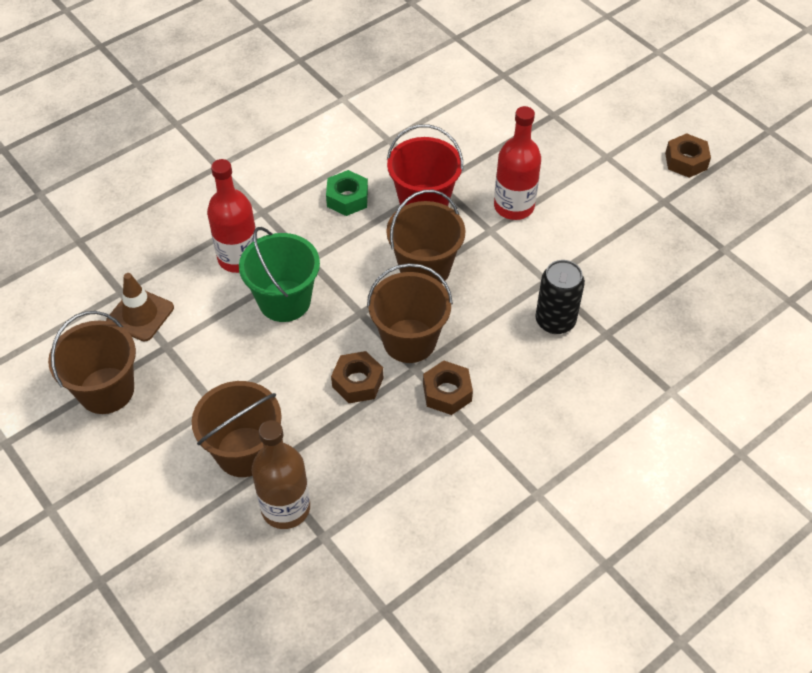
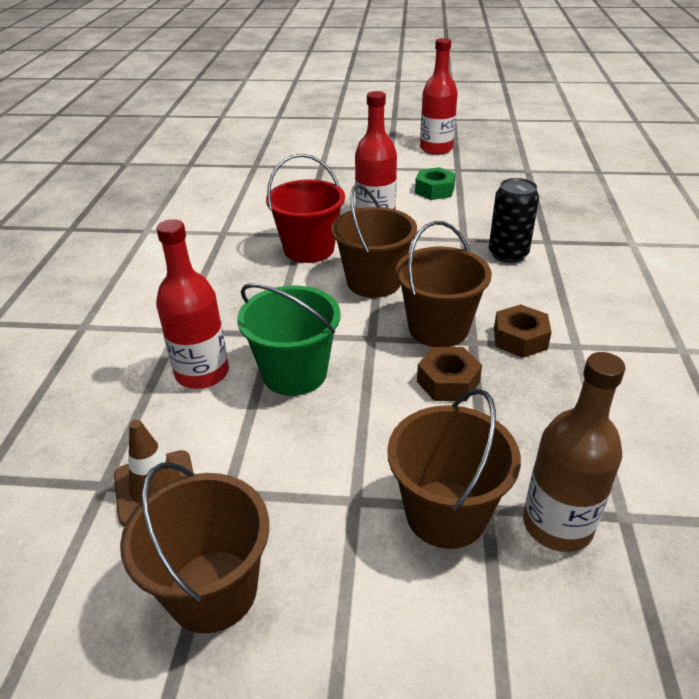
camera: 45 degrees left, 15 degrees down
(347, 198) = (243, 280): green nut -> green nut (434, 190)
(686, 161) = (436, 149): brown nut -> red bottle

